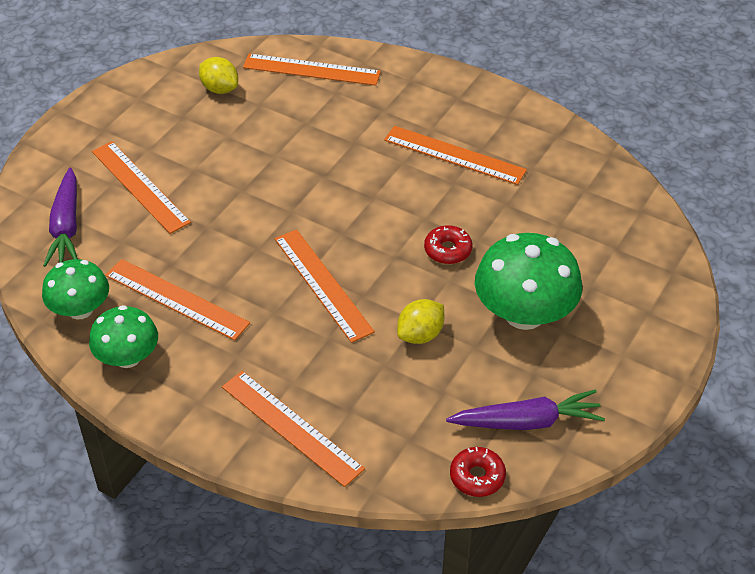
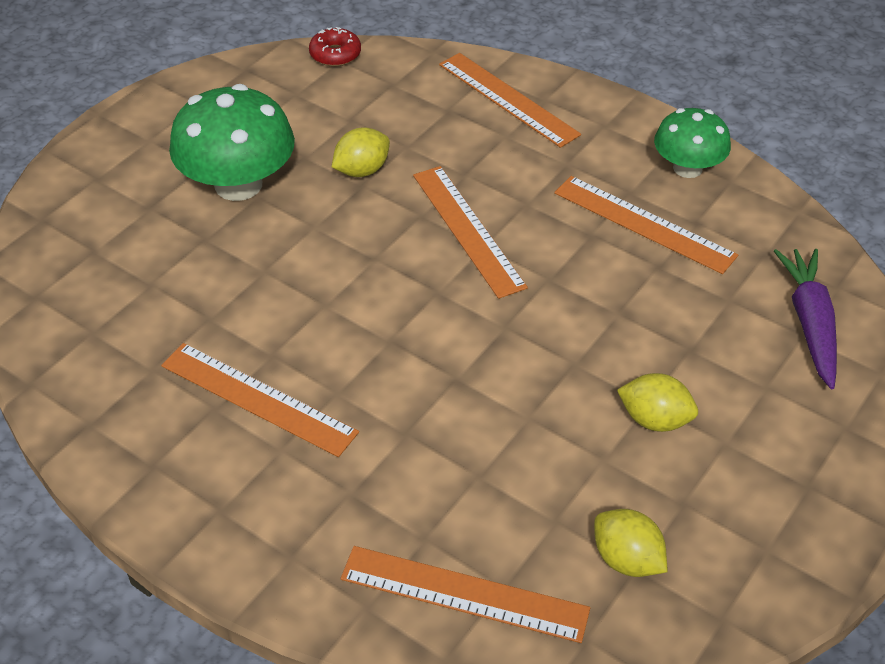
camera: 175 degrees left, 0 degrees up
(80, 309) = (756, 219): green mushroom -> none
(140, 186) = (723, 378): orange ruler -> none
(192, 158) = (654, 420): none -> yellow lemon
(448, 250) = (306, 260): red donut -> none
(527, 422) = (273, 90): purple carrot -> none

